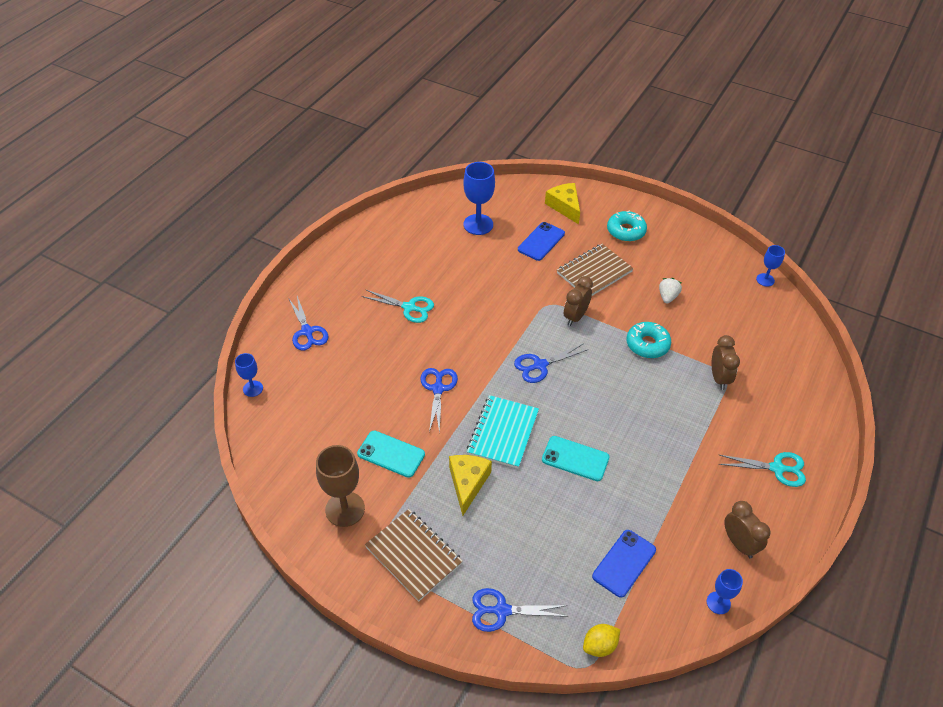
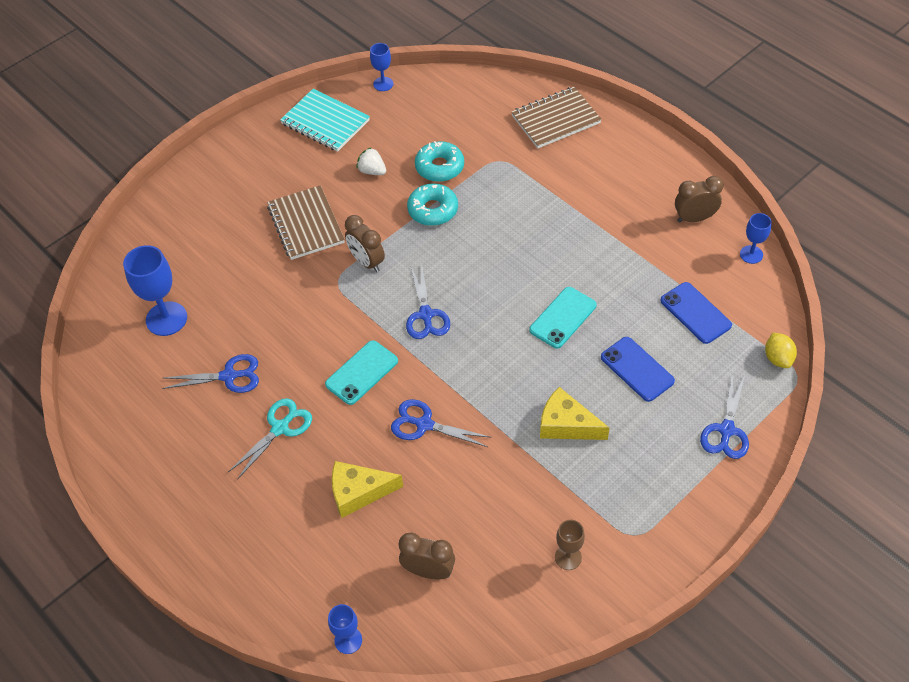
camera: 70 degrees left, 5 degrees up
(307, 332) = (272, 557): blue scissors -> blue scissors (229, 376)
(345, 509) = (568, 557): brown goblet -> brown goblet, size x0.56
(391, 454) = (504, 494): turquoise phone -> turquoise phone (361, 372)
(414, 555) = (645, 497): brown notebook -> brown notebook (555, 119)
(503, 433) = (509, 375): turquoise notebook -> turquoise notebook (325, 122)
(541, 241) = (230, 261): blue phone -> blue phone (637, 369)
(564, 206) = (181, 221): yellow cheese -> yellow cheese (358, 492)
(626, 231) = (253, 175): turquoise donut -> turquoise donut (439, 167)
(719, 378) = (499, 166): brown clock -> brown clock (428, 571)
(777, 468) = (620, 161): turquoise scissors -> none

